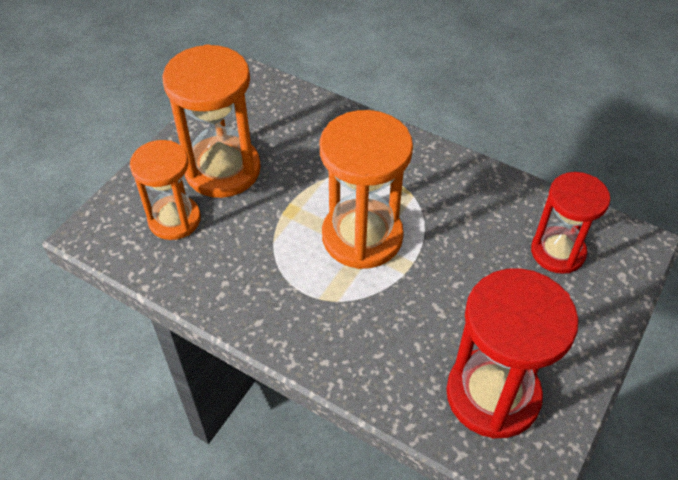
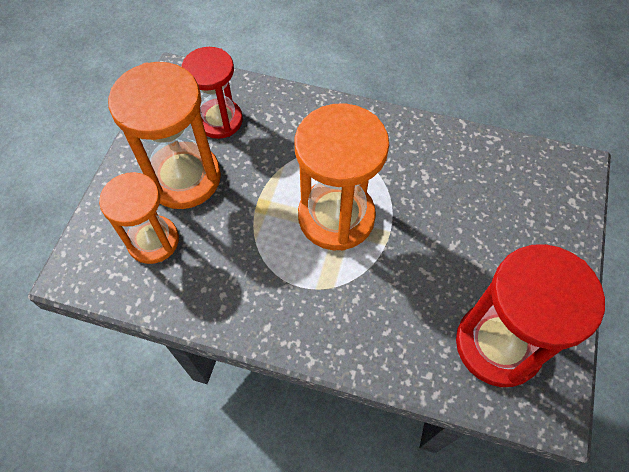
camera: 15 degrees left, 10 degrees up
(557, 252) = (512, 191): red hourglass -> red hourglass (219, 120)

